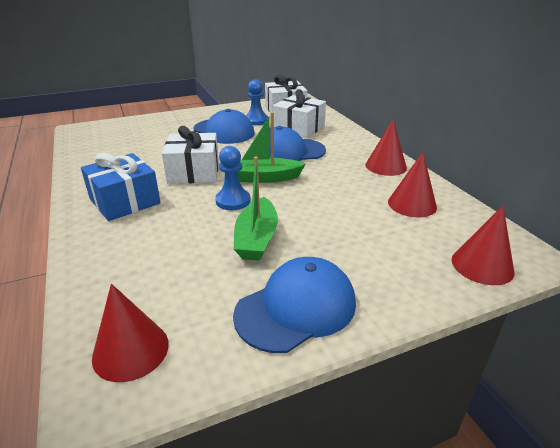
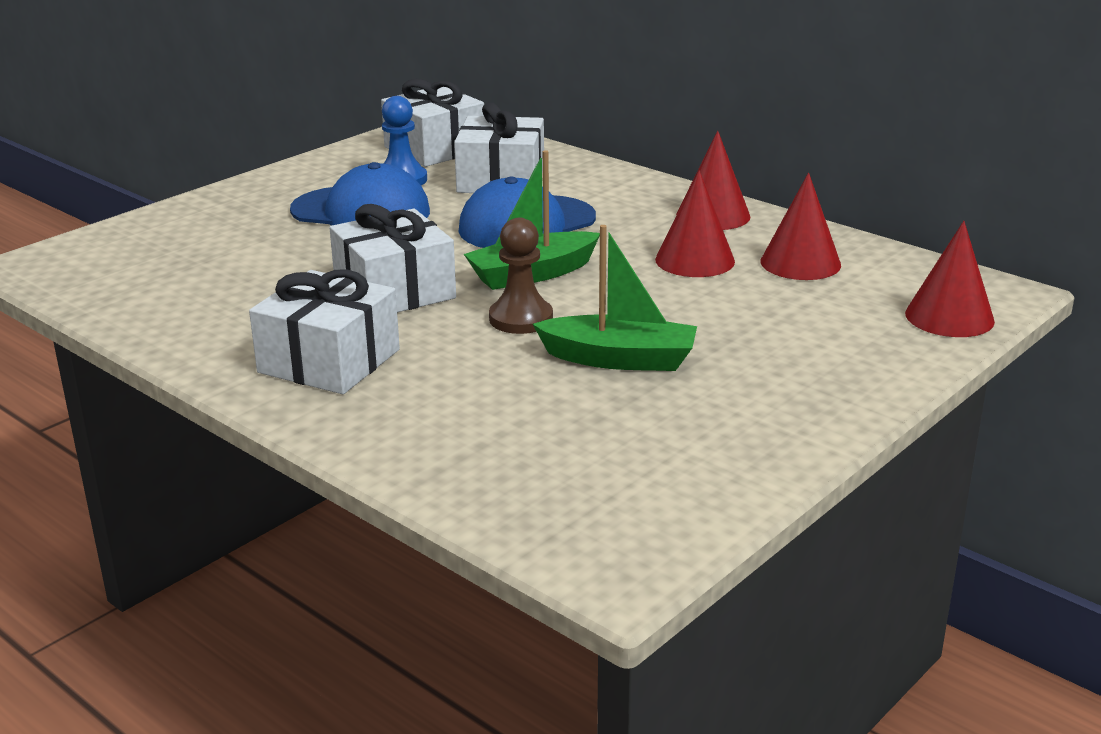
camera: 25 degrees left, 5 degrees down
(125, 201) = (329, 361): blue gift -> white gift
(131, 350) = (597, 519): red cone -> red cone (695, 260)
(233, 201) = (521, 319): blue pawn -> brown pawn
(256, 238) = (619, 359): green boat -> green boat turned 60 degrees counterclockwise
(296, 308) = (762, 421): blue cap -> none

